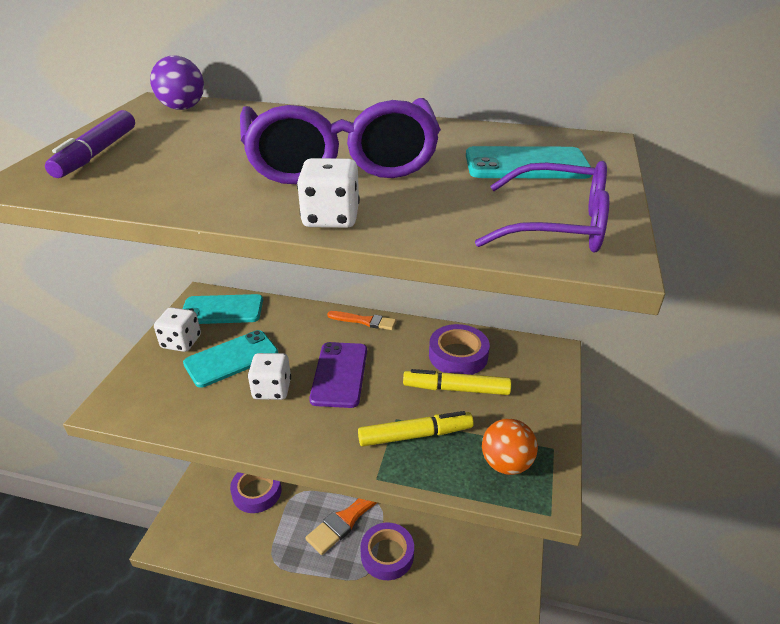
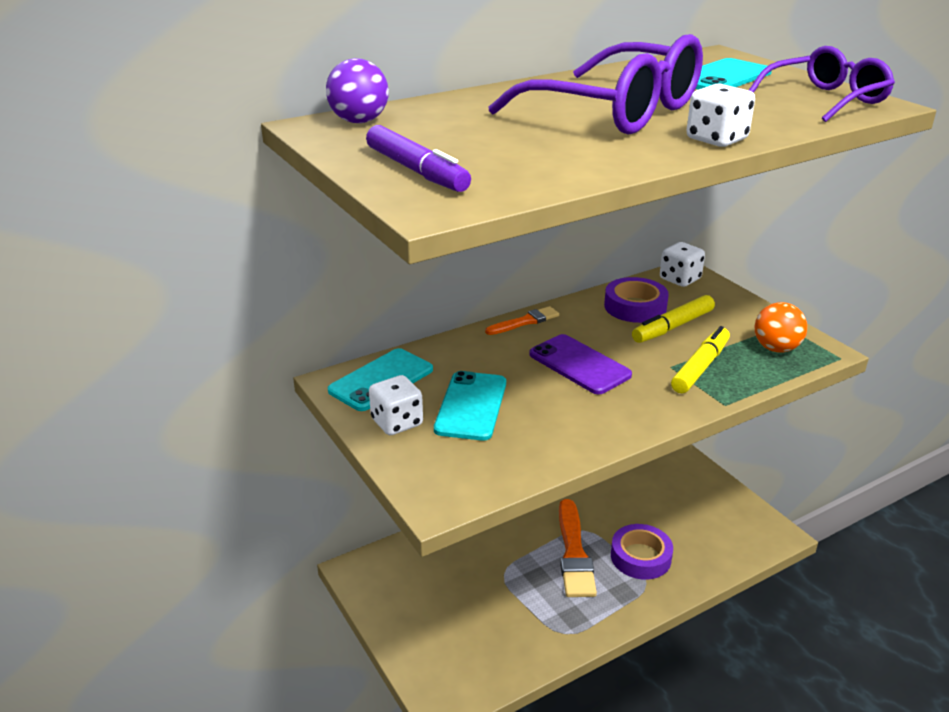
camera: 45 degrees left, 5 degrees down
(257, 492) = (466, 599): purple tape -> none
(272, 389) = (550, 404): white dice -> white dice (680, 279)

